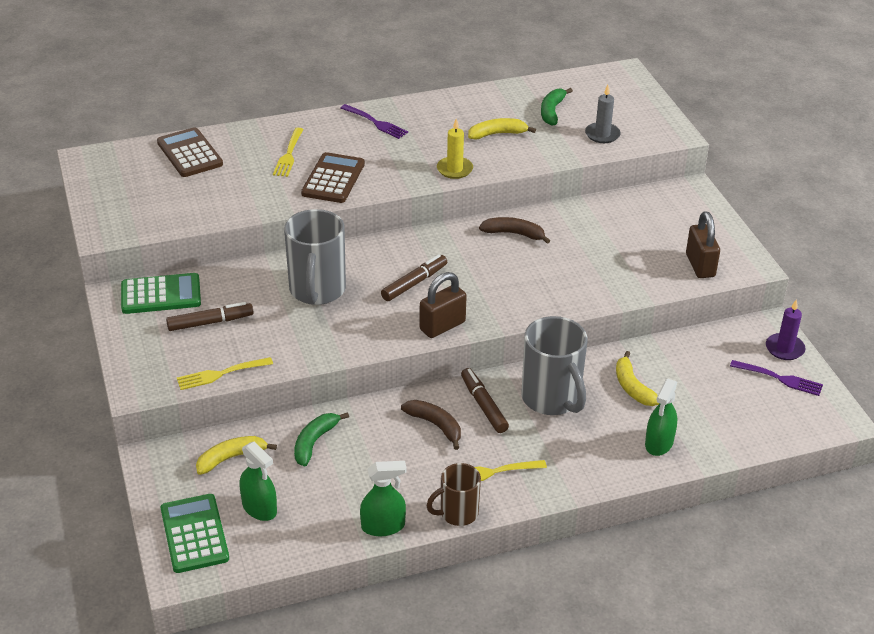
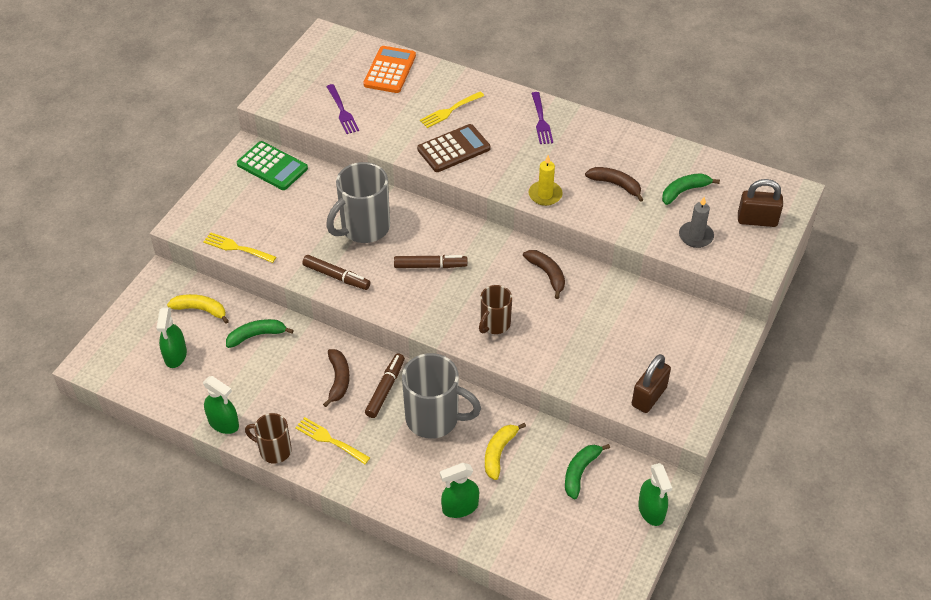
camera: 45 degrees right, 10 degrees up
(189, 153) = (390, 70): brown calculator -> orange calculator
(194, 534) = (124, 344): green calculator -> none
(210, 322) = (275, 206): brown marker -> brown marker (336, 276)
(442, 326) = (406, 311): brown padlock -> brown padlock (757, 220)
(497, 134) = (615, 185): yellow banana -> brown banana
(524, 291) = (494, 324): none -> brown mug
(552, 399) = (434, 419): grey mug -> grey mug turned 90 degrees counterclockwise
(705, 359) = (580, 472): none -> green banana
(780, 378) = (613, 530): purple fork -> purple fork (342, 111)
(784, 348) = (651, 510): purple candle -> green spray bottle

